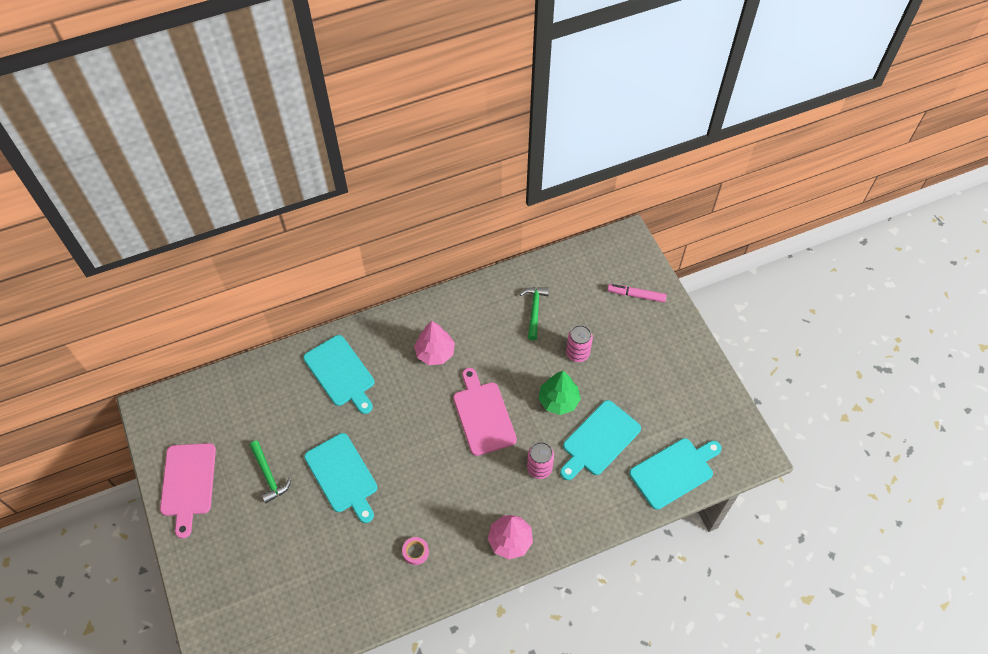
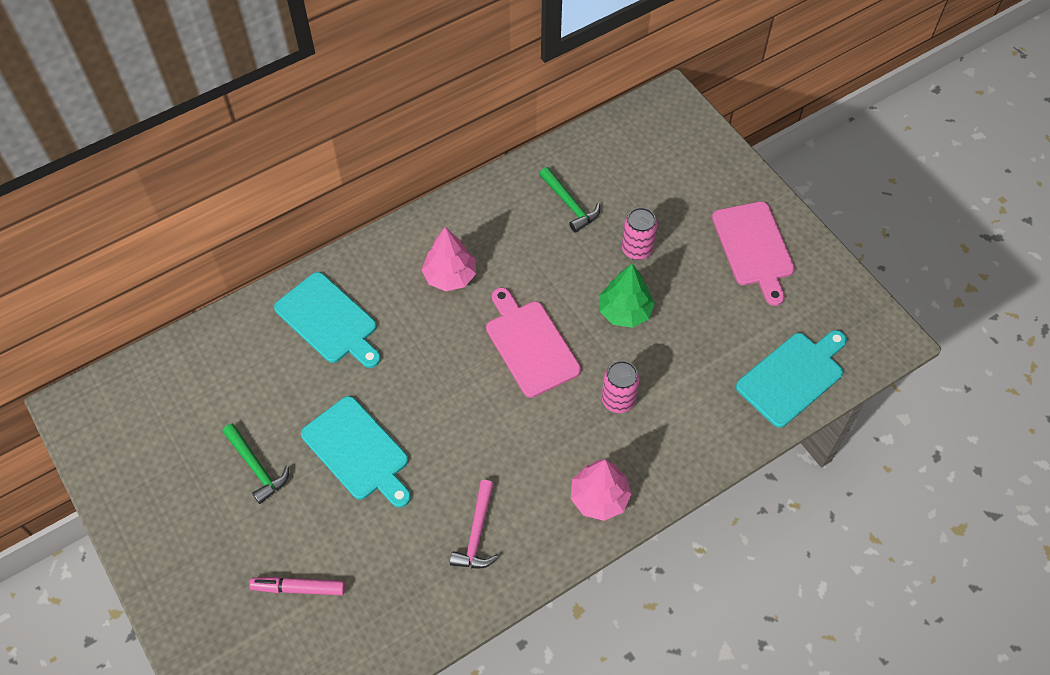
camera: 10 degrees left, 0 degrees up
(188, 483) = (146, 495): pink cutting board -> pink cutting board (753, 248)
(415, 552) = (476, 533): pink tape -> pink hammer
(534, 310) = (569, 204): green hammer -> green hammer turned 150 degrees clockwise
(599, 440) = (687, 353): turquoise cutting board -> none
(636, 295) = (696, 167): pink marker -> pink marker (299, 588)

